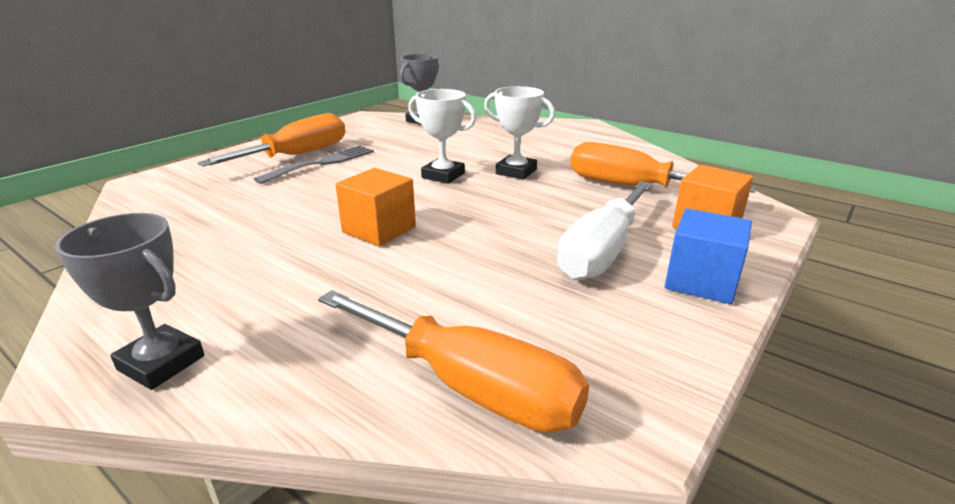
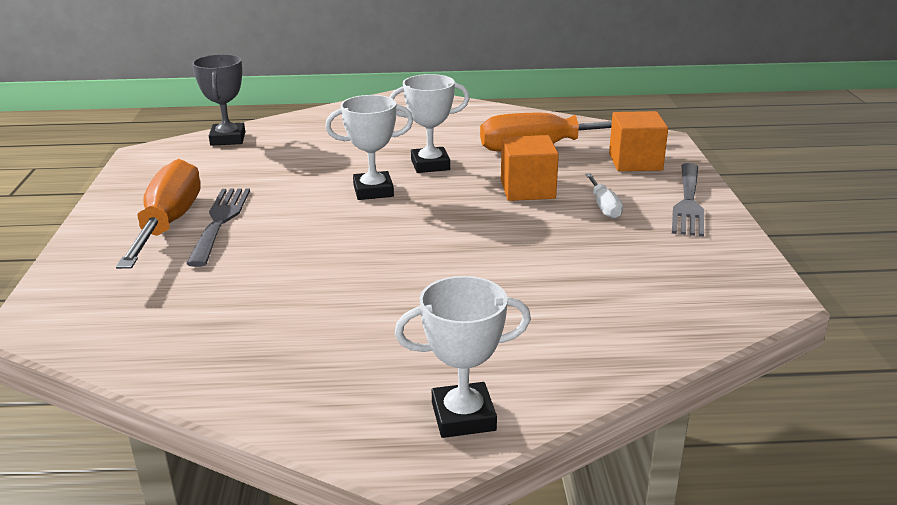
camera: 40 degrees left, 0 degrees up
(161, 363) = (463, 416): grey trophy -> white trophy
(379, 229) = (417, 258): orange cube -> orange cube (527, 189)
(470, 387) = (673, 321): orange screwdriver -> none
(602, 251) = (604, 207): white screwdriver -> white screwdriver, size x0.47
(701, 281) = (688, 202): blue cube -> grey fork

